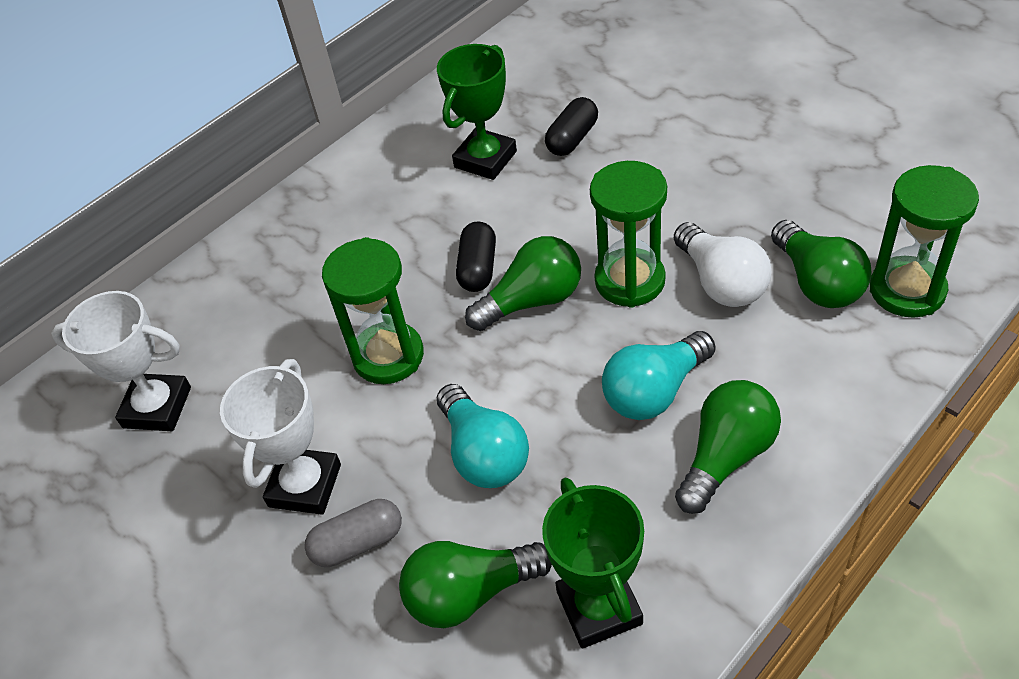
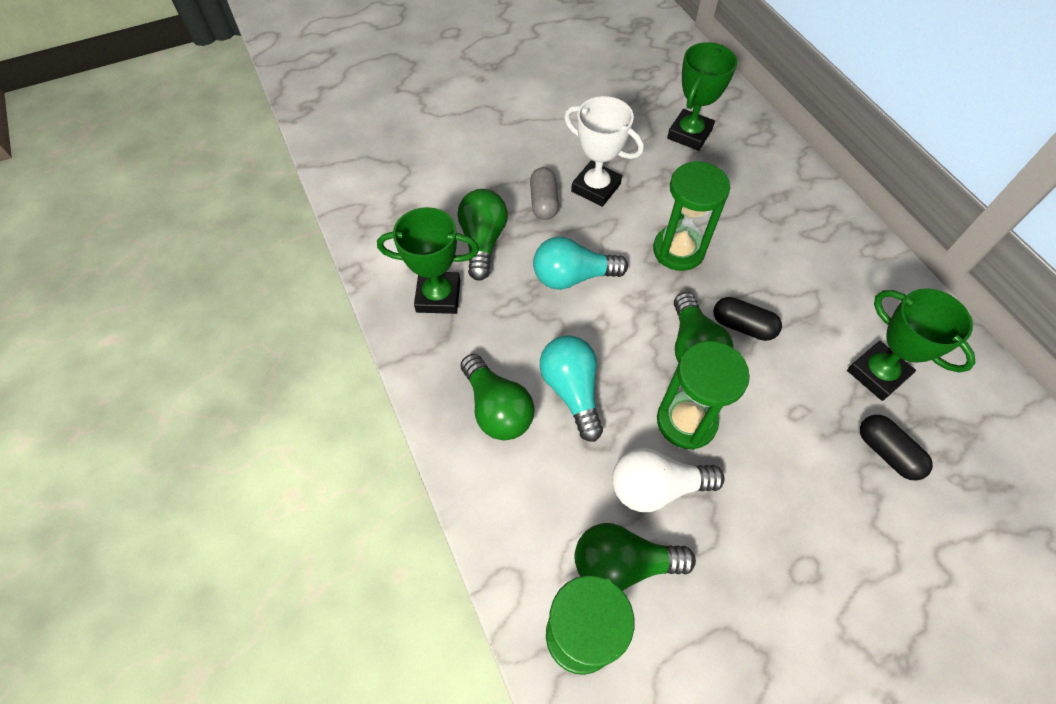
camera: 105 degrees right, 10 degrees up
(157, 407) = (689, 134): white trophy -> green trophy

